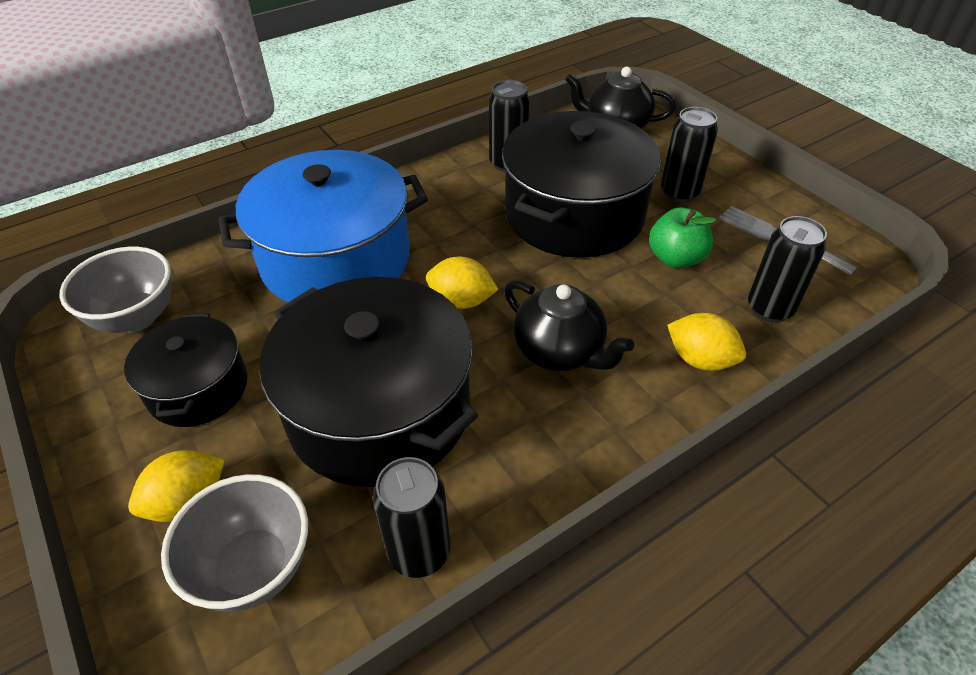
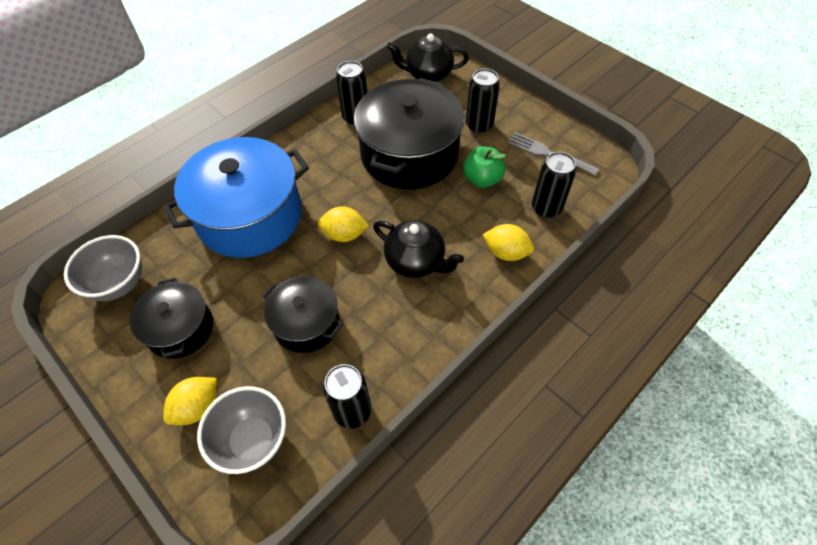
camera: 10 degrees left, 10 degrees up
(379, 410) = (306, 323): black pot -> black pot, size x0.56

